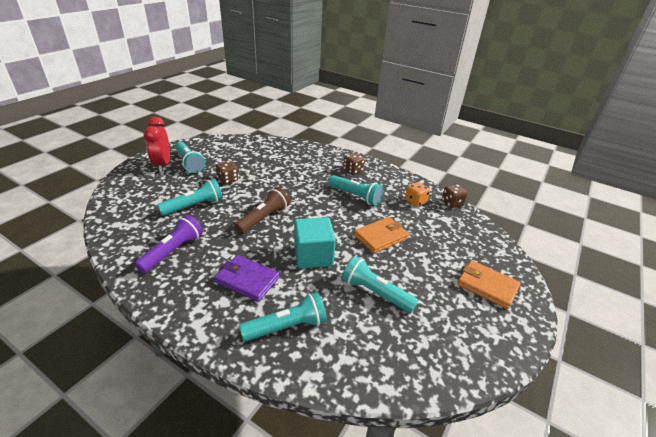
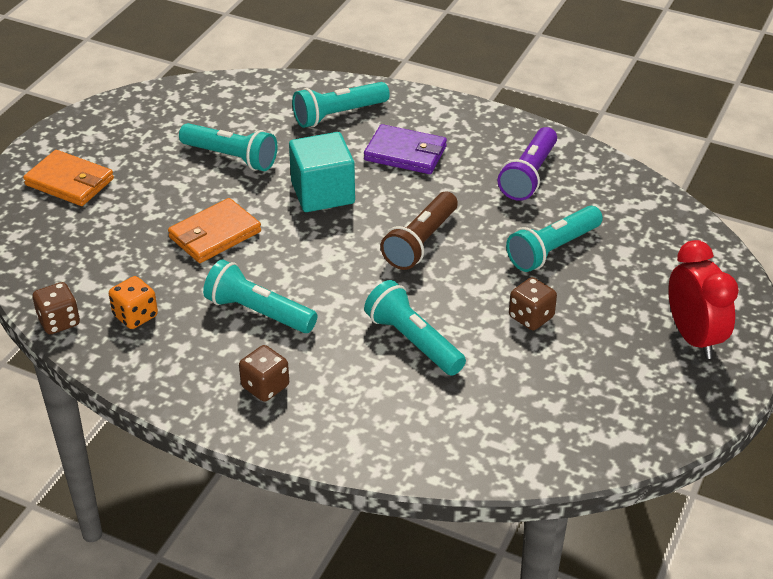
camera: 175 degrees right, 5 degrees up
(189, 163) = (643, 352): turquoise flashlight -> turquoise flashlight (413, 341)

